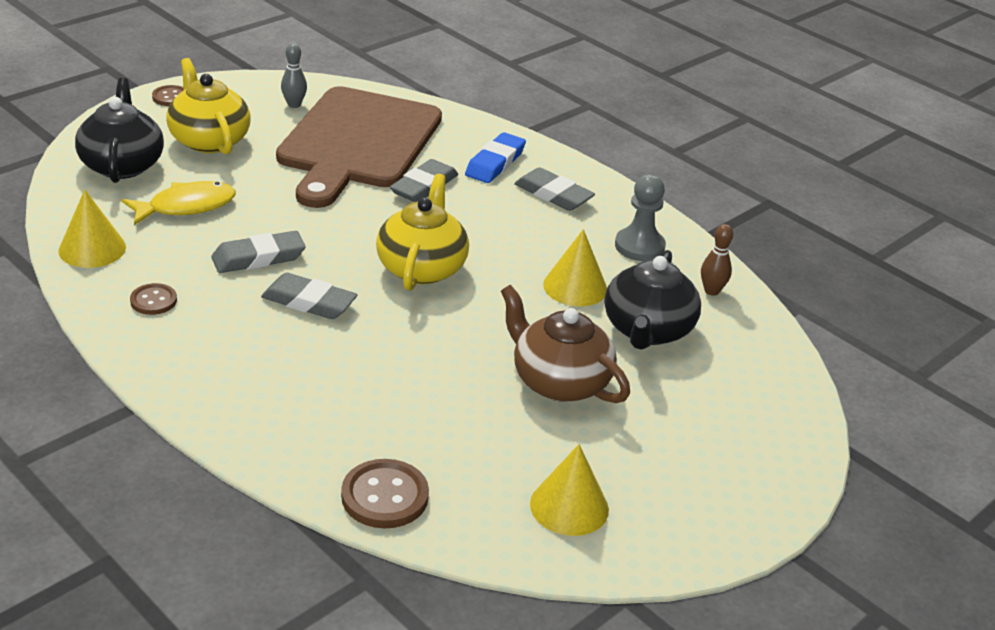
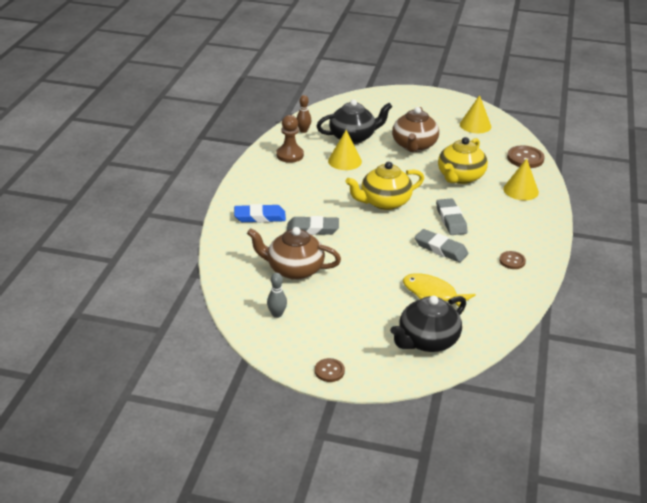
camera: 120 degrees left, 0 degrees up
(92, 249) = (506, 302): yellow cone -> yellow cone (521, 190)
(209, 140) = (360, 324): yellow teapot -> yellow teapot (460, 177)
(357, 142) = (294, 269): brown cutting board -> brown teapot
(553, 195) = (271, 190): grey eraser -> none
(639, 246) = (290, 155): grey pawn -> brown pawn

